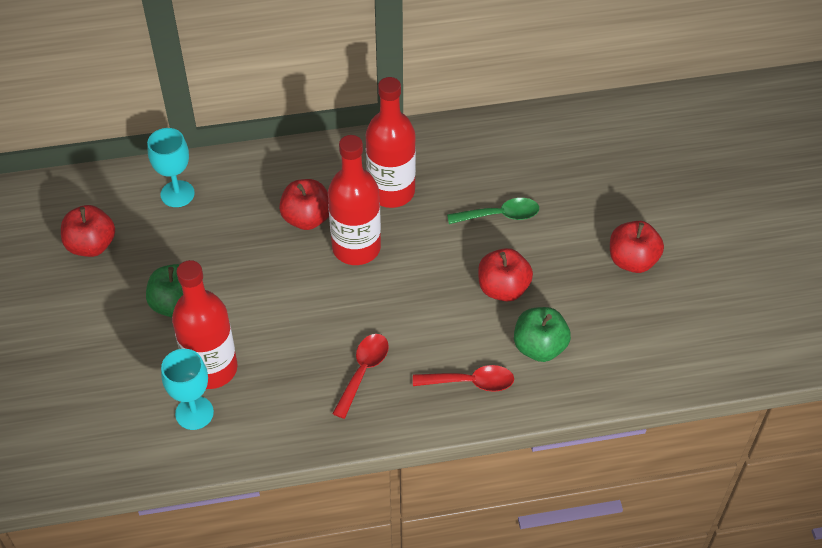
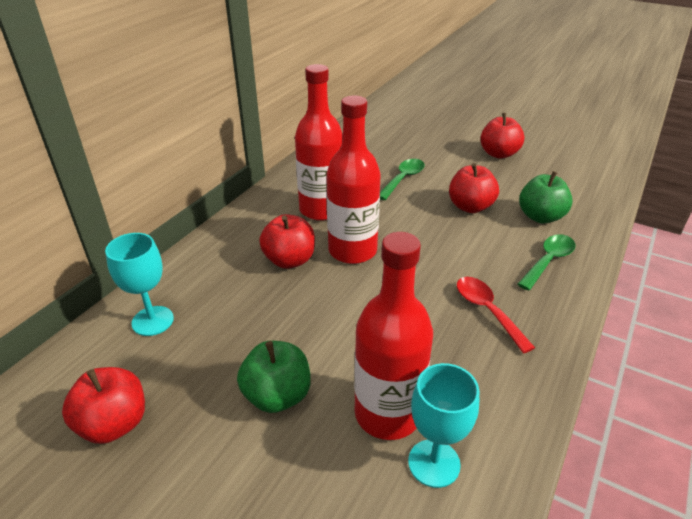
camera: 50 degrees left, 15 degrees down
(470, 382) = (548, 261): red spoon -> green spoon

